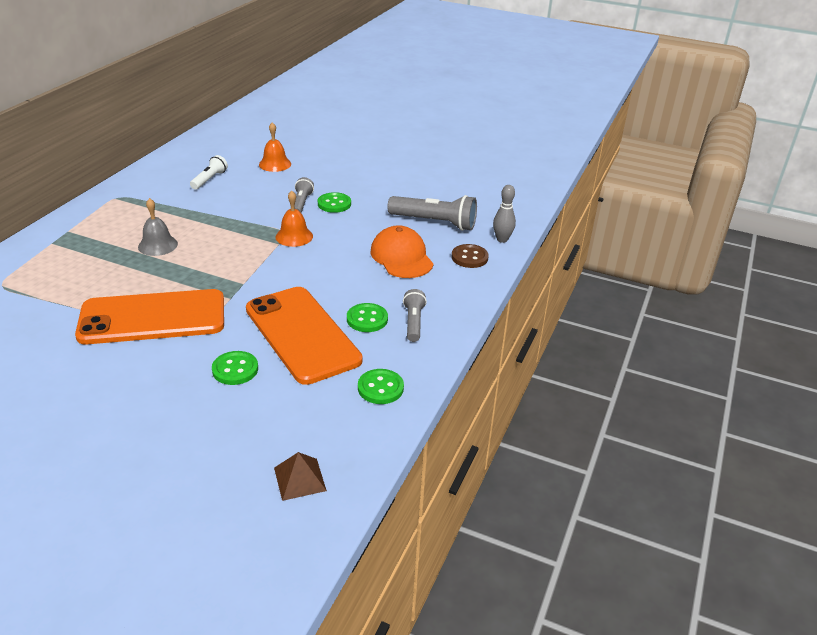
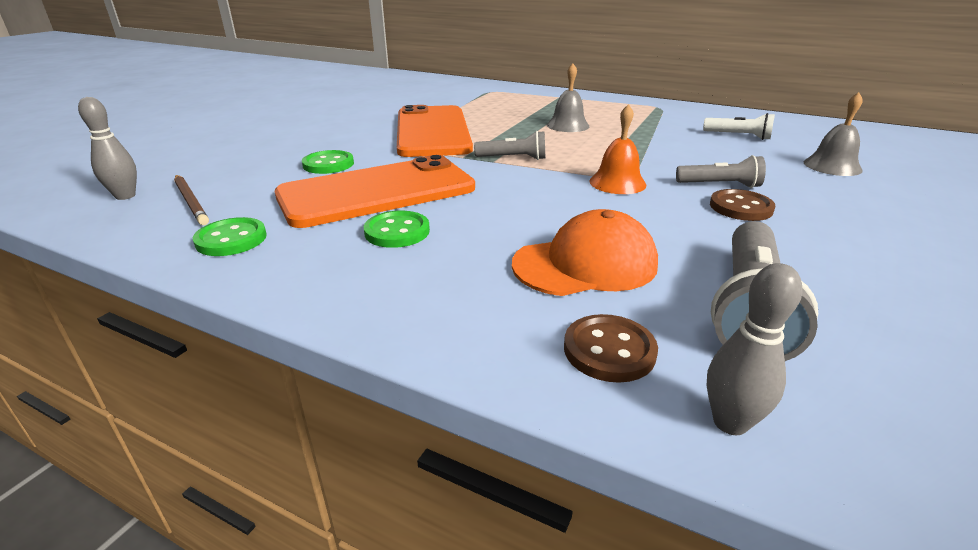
camera: 95 degrees right, 5 degrees down
(275, 164) = (832, 166): orange bell -> grey bell
(299, 479) = (125, 196): brown pyramid -> grey bowling pin
(314, 430) = (191, 201): none -> brown pencil
(334, 204) = (740, 207): green button -> brown button
(413, 322) = (375, 269): grey flashlight -> grey flashlight (513, 158)

